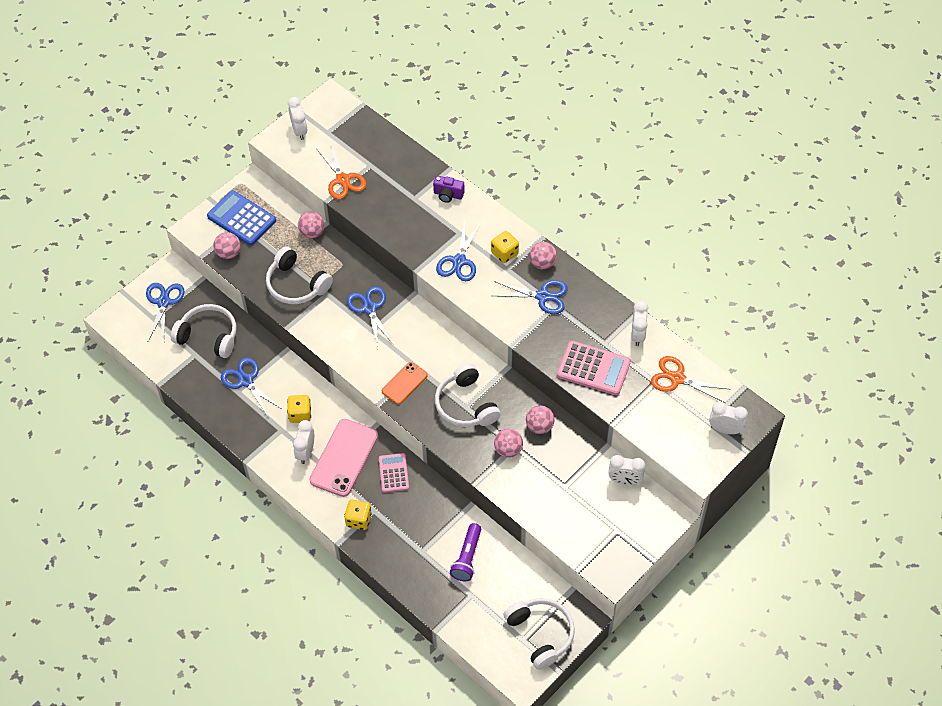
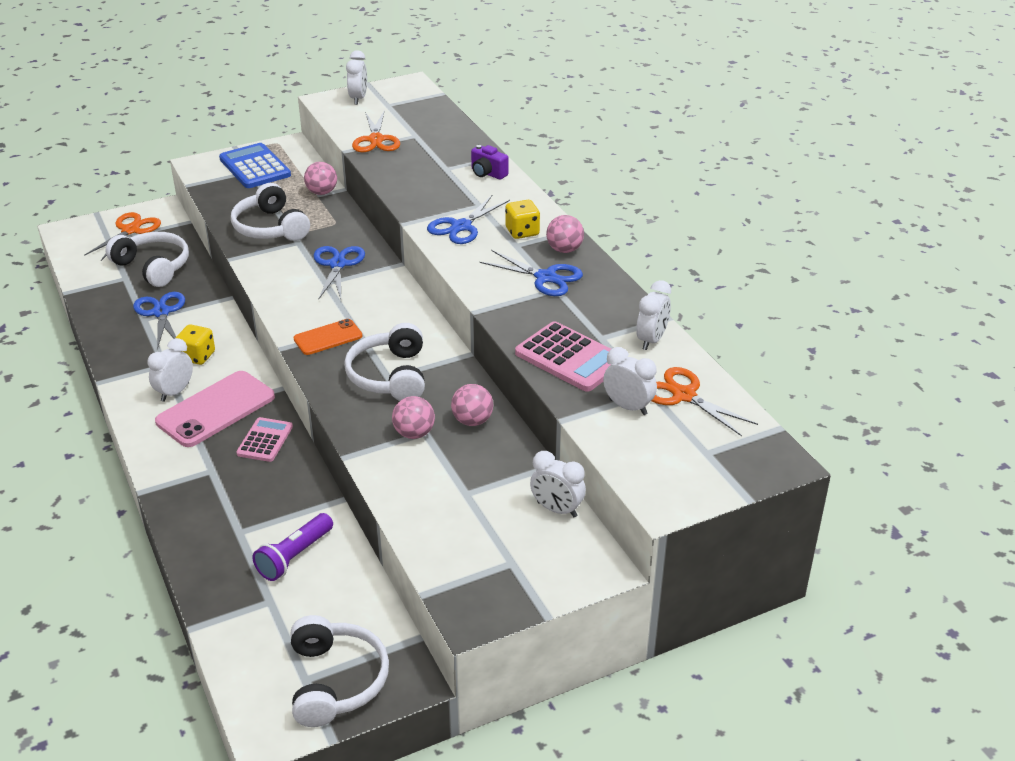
camera: 20 degrees right, 20 degrees down
(163, 302) = (130, 230): blue scissors -> orange scissors
(228, 253) = (218, 189): pink ball -> none
(358, 520) = (184, 475): yellow dice -> none
(725, 429) = (727, 466): white clock -> white clock (628, 407)

